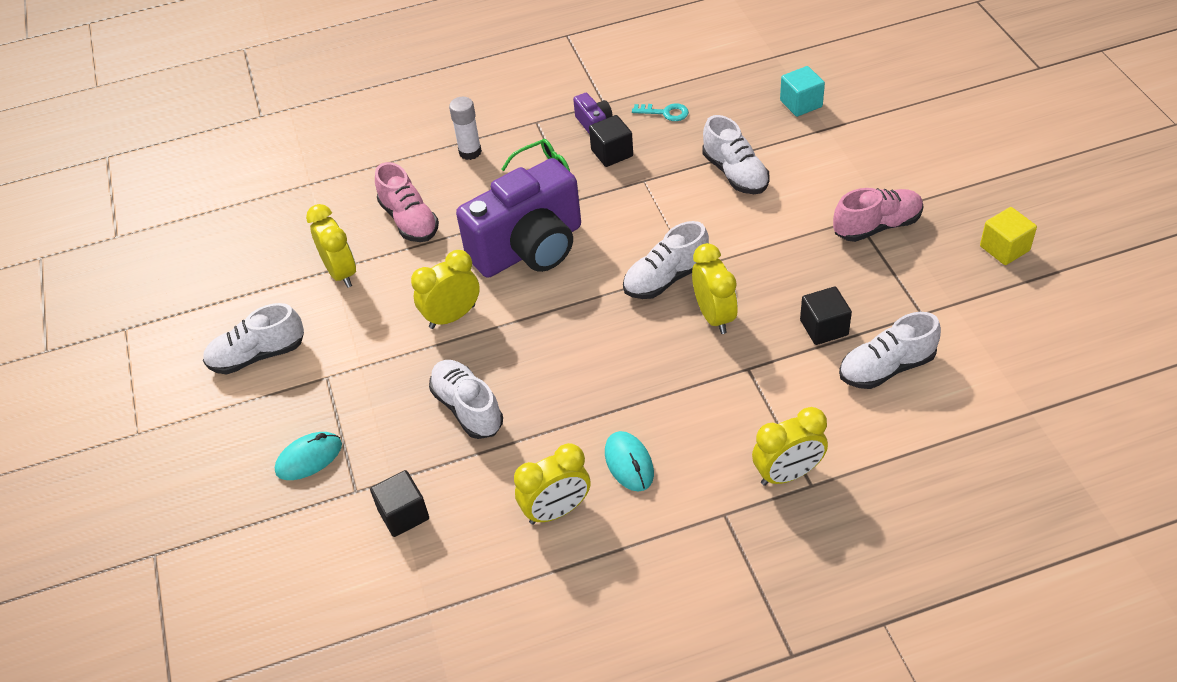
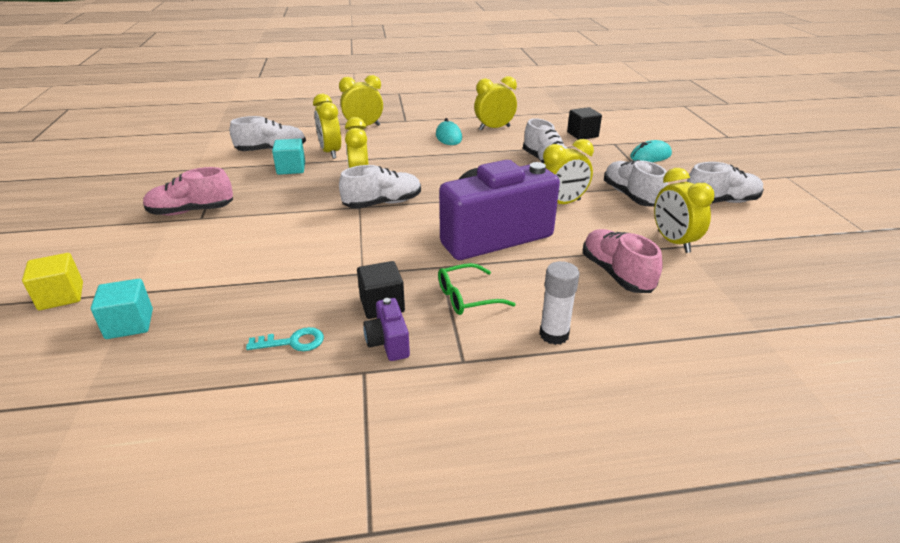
camera: 175 degrees left, 15 degrees down
(665, 113) = (293, 342): turquoise key -> turquoise key turned 150 degrees clockwise
(735, 173) = (268, 265): white shoe -> white shoe (631, 196)
(794, 379) = (330, 152): none -> yellow clock
(824, 328) = (291, 168): black cube -> turquoise cube
(1004, 248) = (121, 188): yellow cube -> yellow cube (61, 296)

